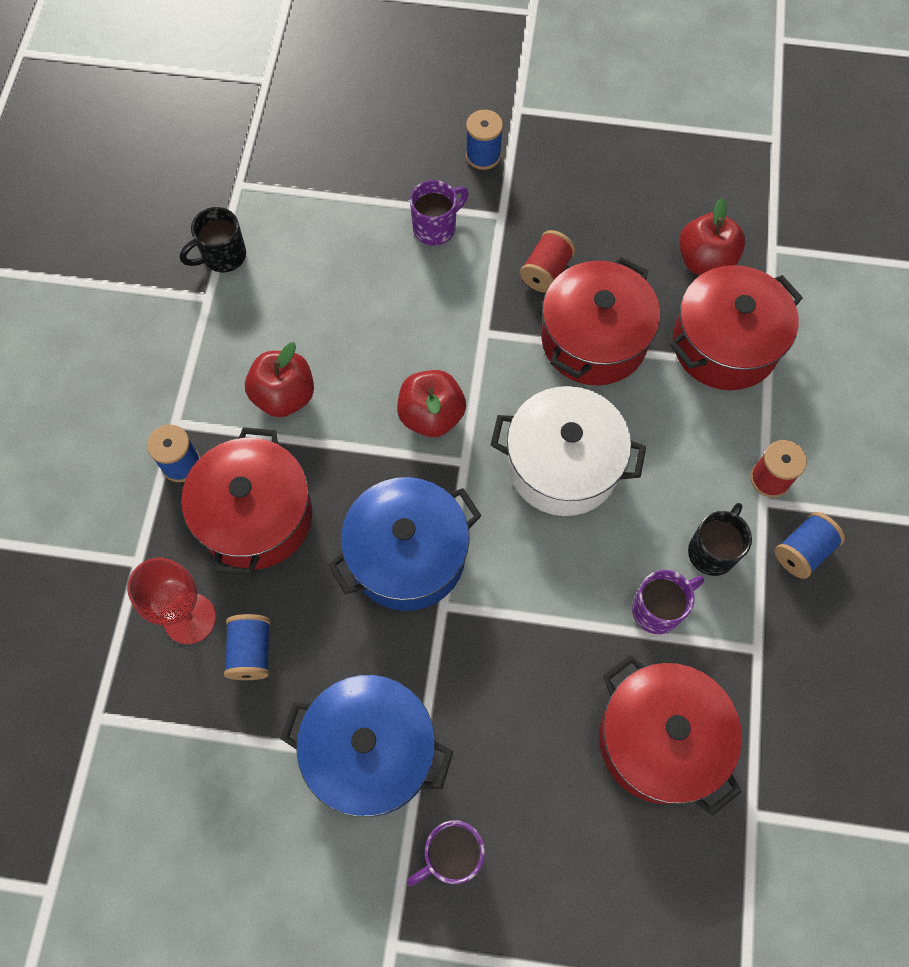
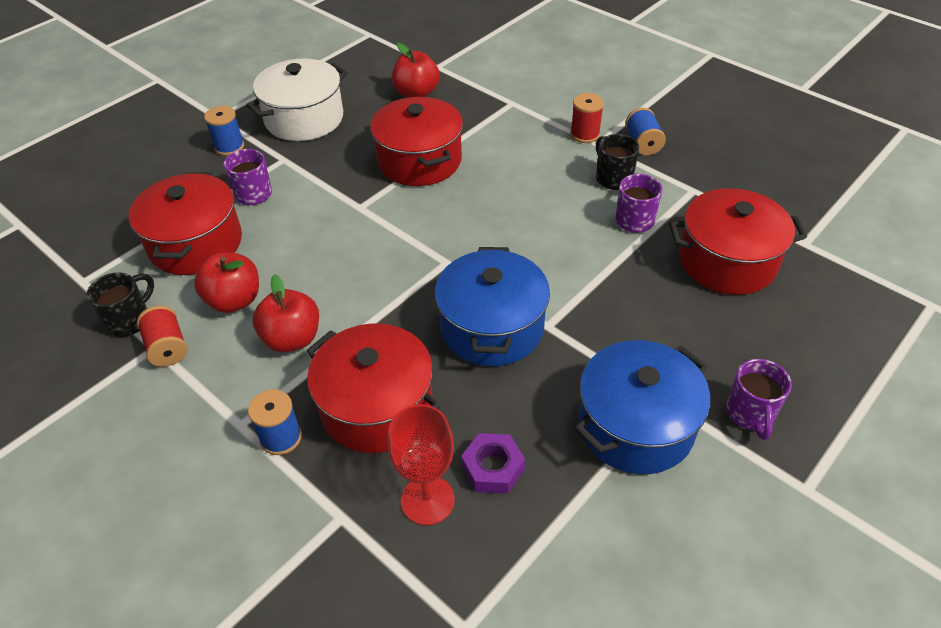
camera: 55 degrees left, 20 degrees down
(222, 256) = (130, 320): black mug -> black mug turned 150 degrees counterclockwise
(251, 652) = (493, 468): blue spool -> purple nut
(431, 416) = (394, 262): red apple -> red apple (234, 300)
(546, 272) = (347, 159): red spool -> red spool (167, 348)
(563, 465) = (495, 215): white pot -> white pot (304, 119)
(724, 344) = (479, 111): red pot -> red pot (196, 243)

